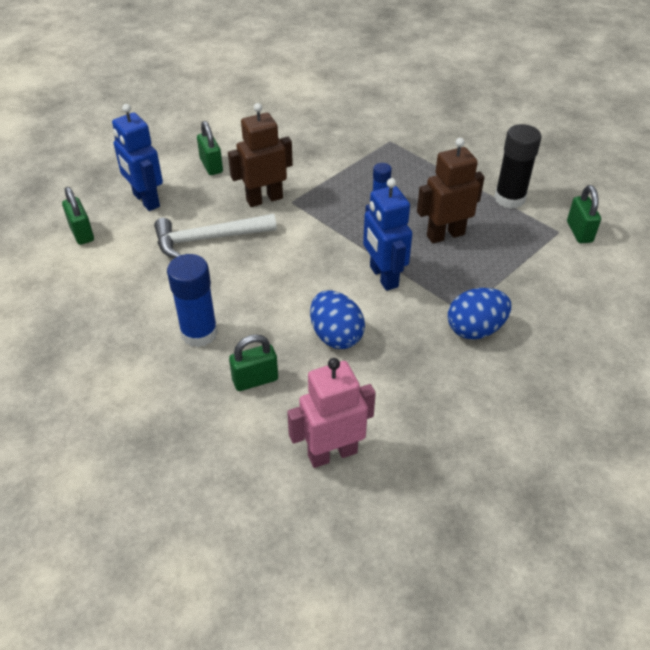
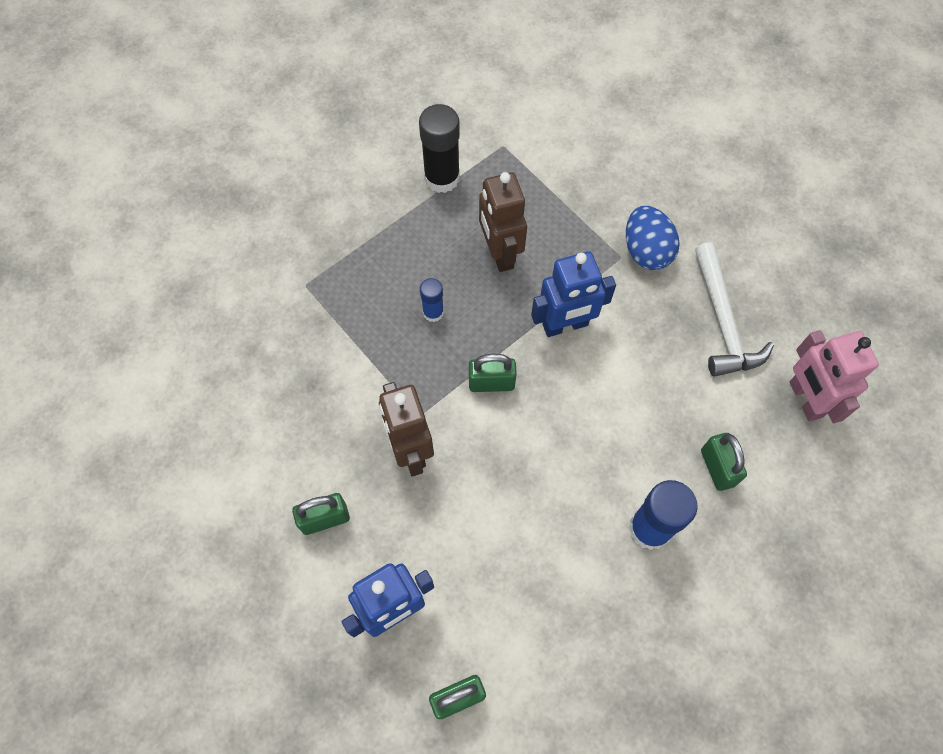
camera: 85 degrees left, 20 degrees up
(208, 239) = (484, 520): white hammer -> white hammer (723, 321)
(336, 336) = (654, 382): blue egg -> none
(579, 232) = (505, 128): green padlock -> green padlock (491, 383)

